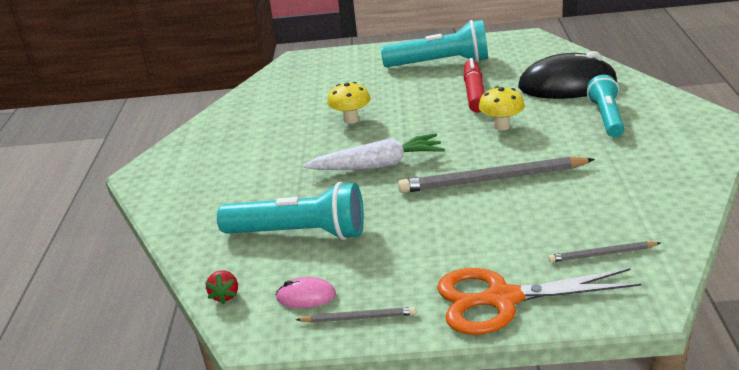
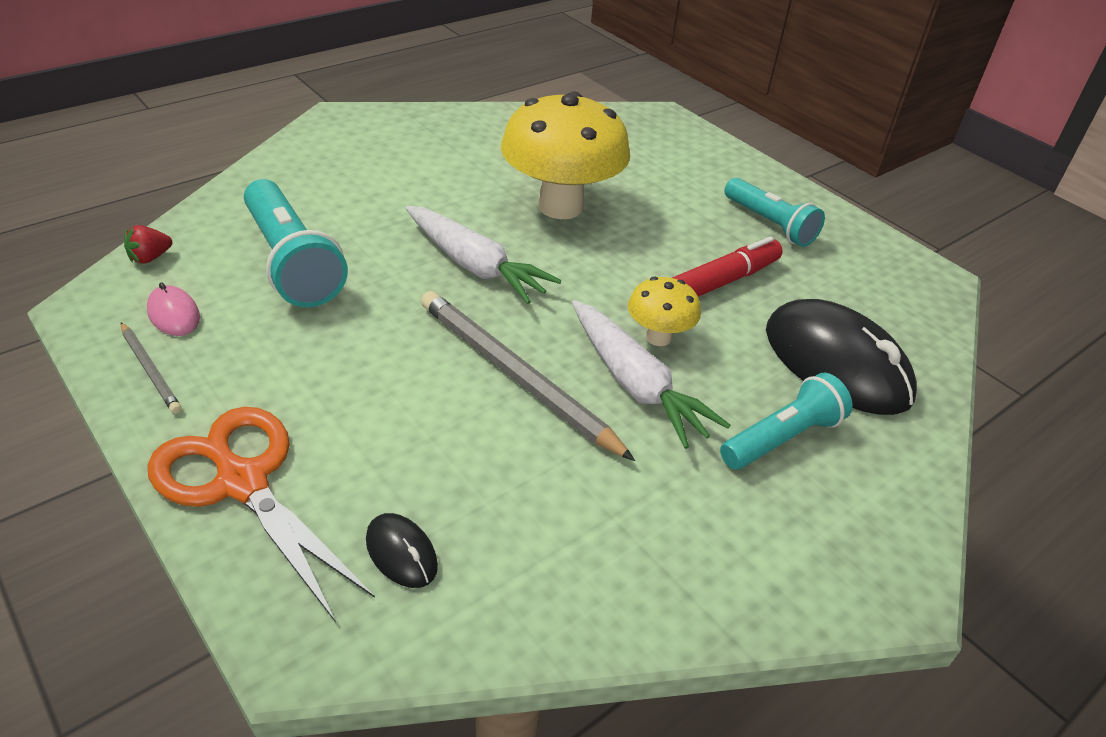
camera: 45 degrees right, 10 degrees up
(351, 120) = (560, 206): yellow mushroom -> yellow mushroom, size x2.05
(440, 63) = (769, 224): turquoise flashlight -> turquoise flashlight, size x0.66
(532, 144) = (635, 384): none -> white carrot
(602, 254) = (401, 553): grey pencil -> black mouse

